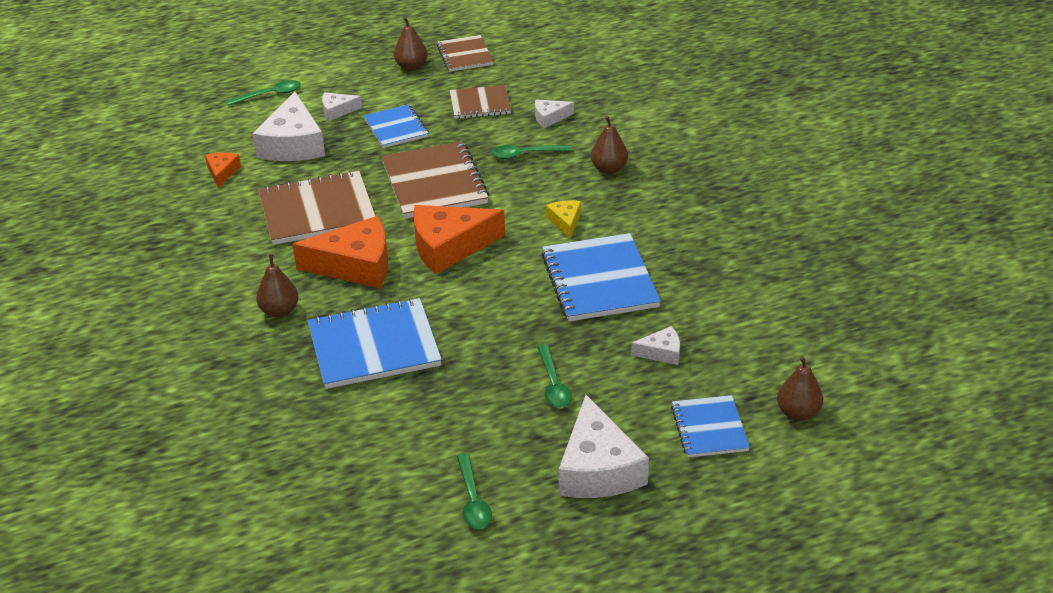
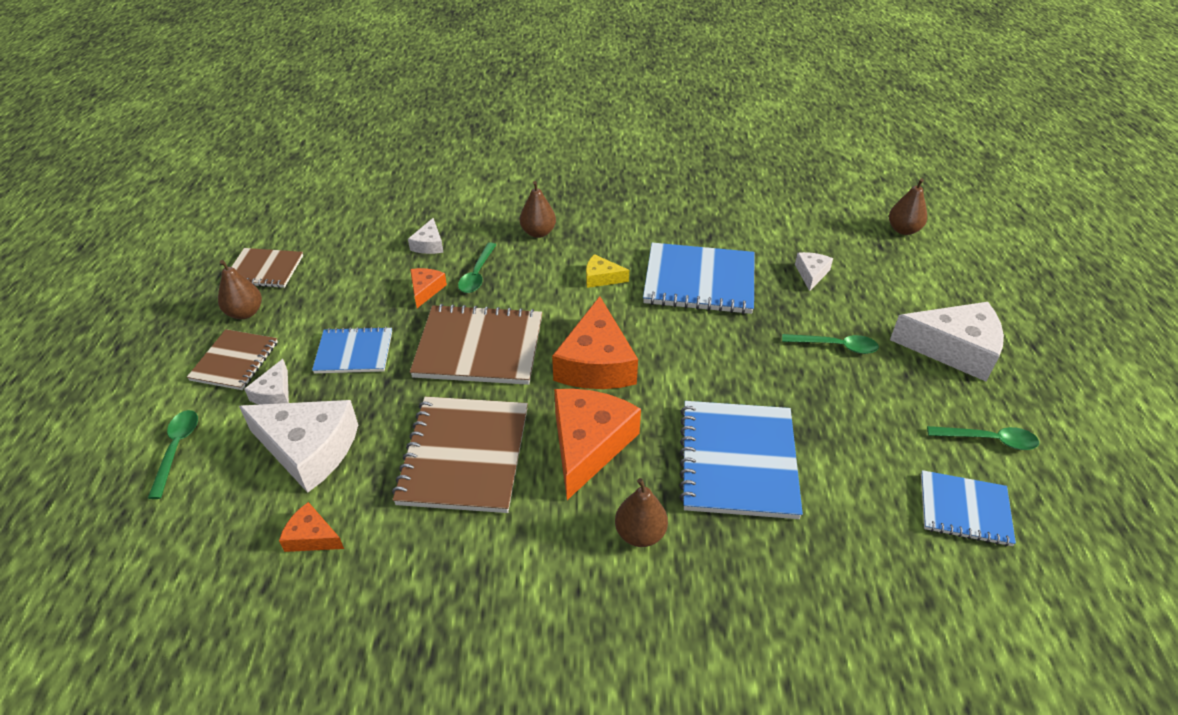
camera: 70 degrees left, 5 degrees up
(480, 104) = (365, 282): brown notebook -> brown notebook (235, 361)
(488, 136) = (426, 290): none -> orange cheese
(709, 428) = (913, 276): blue notebook -> blue notebook (964, 510)

